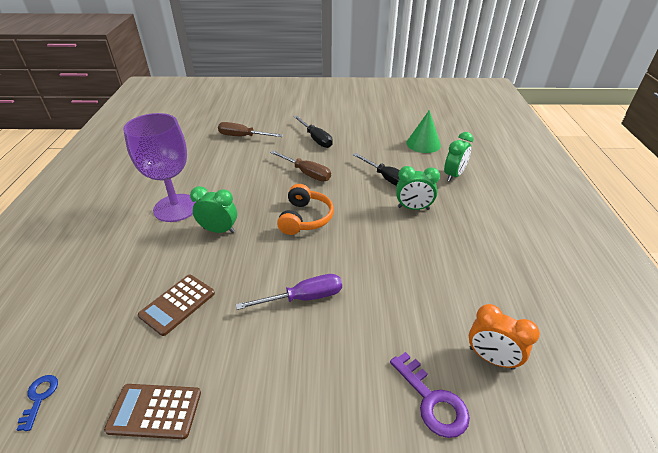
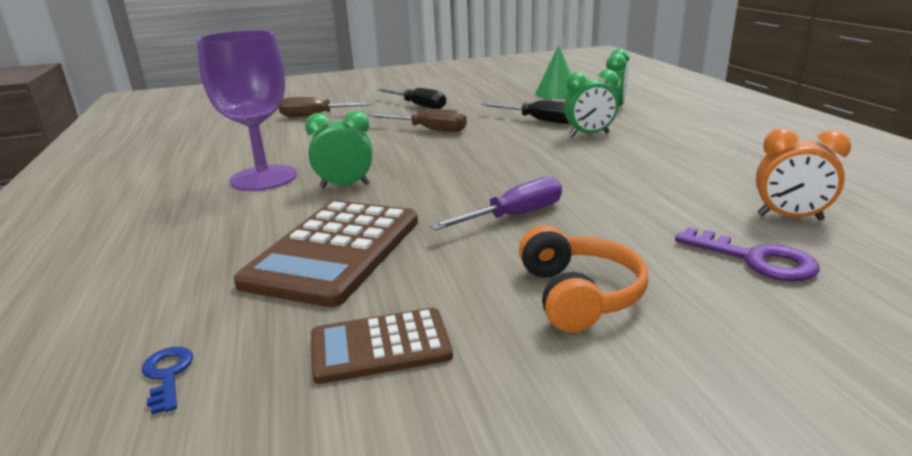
camera: 15 degrees left, 15 degrees down
(177, 304) = (335, 251): brown calculator -> brown calculator, size x1.76
(305, 218) = (458, 160): orange headphones -> orange headphones (579, 295)

